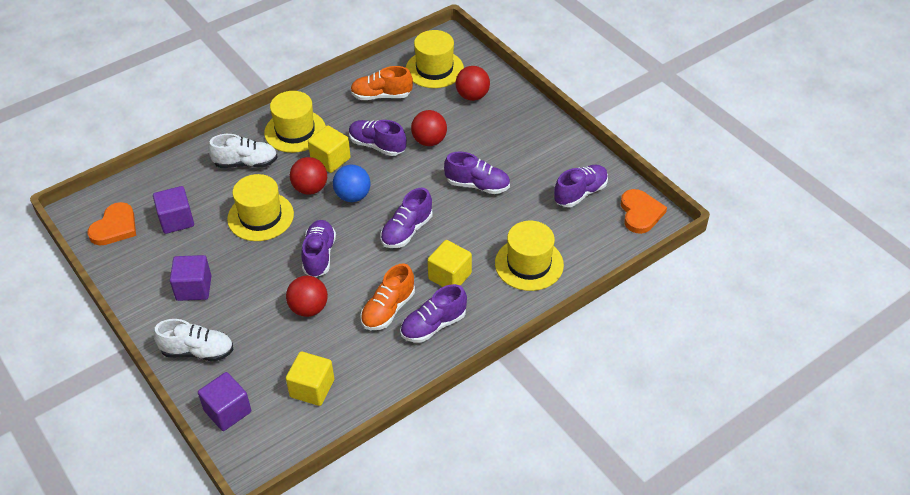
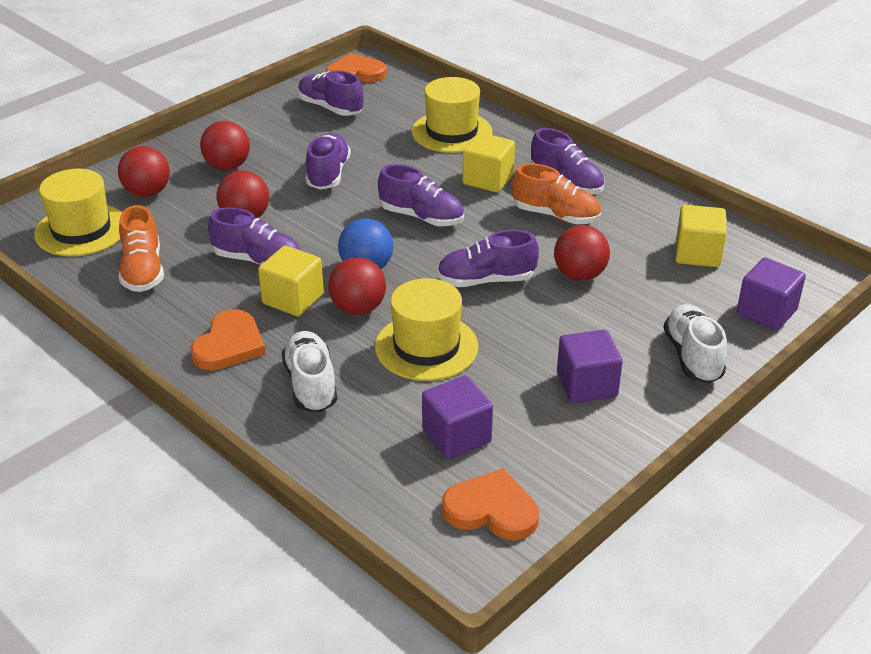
camera: 100 degrees left, 10 degrees down
(295, 131) = (229, 345): yellow hat -> orange heart
(377, 145) = (258, 260): purple shoe -> purple shoe turned 90 degrees counterclockwise
(499, 134) = (227, 166): none -> red ball

